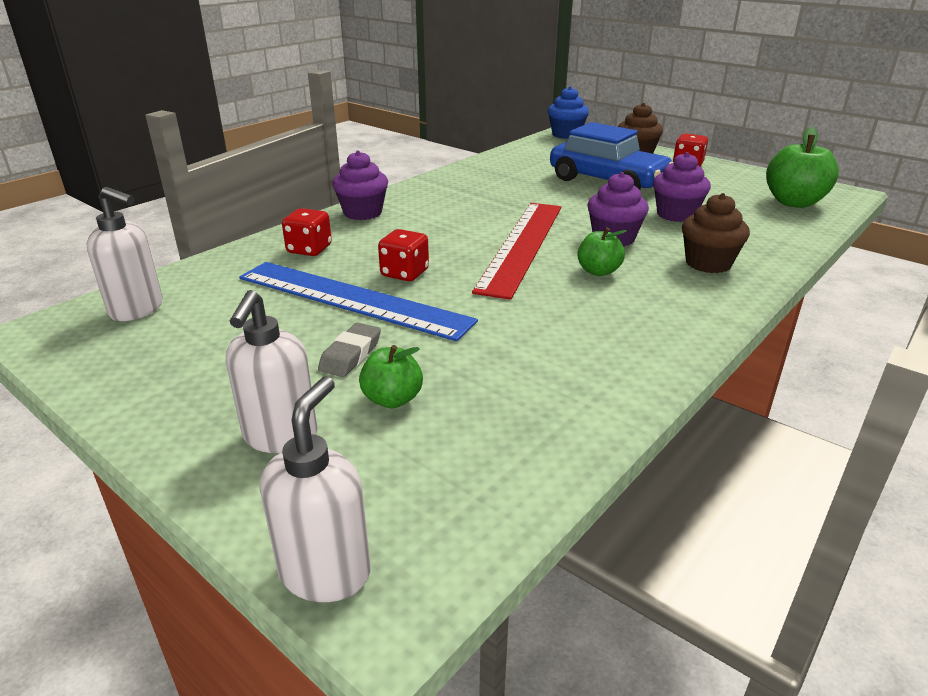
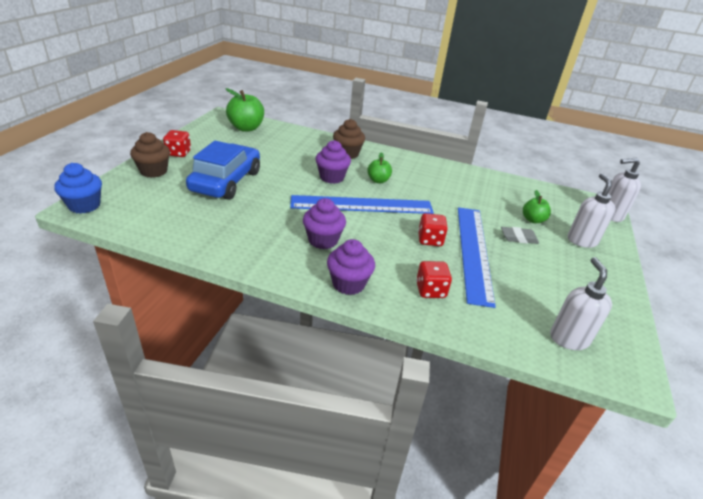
camera: 115 degrees left, 5 degrees up
(280, 437) = (581, 240): white soap dispenser -> white soap dispenser turned 75 degrees counterclockwise
(522, 245) = (362, 205): red ruler -> blue ruler
(676, 215) = (283, 159): purple cupcake -> purple cupcake (323, 240)

